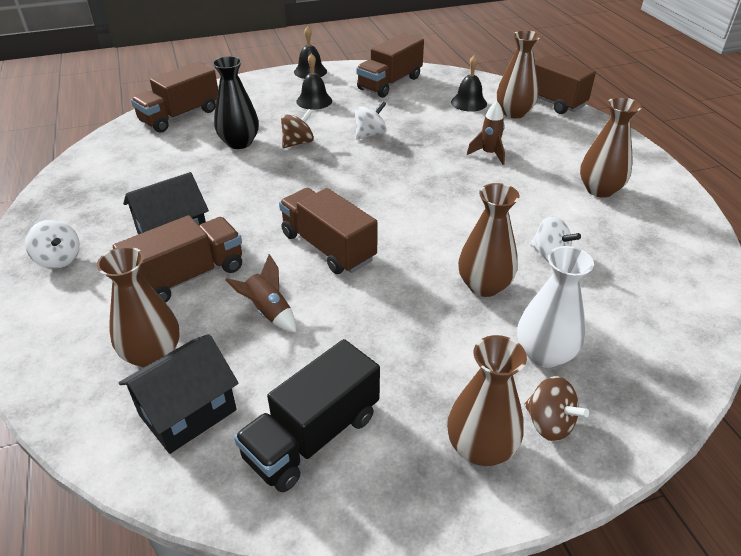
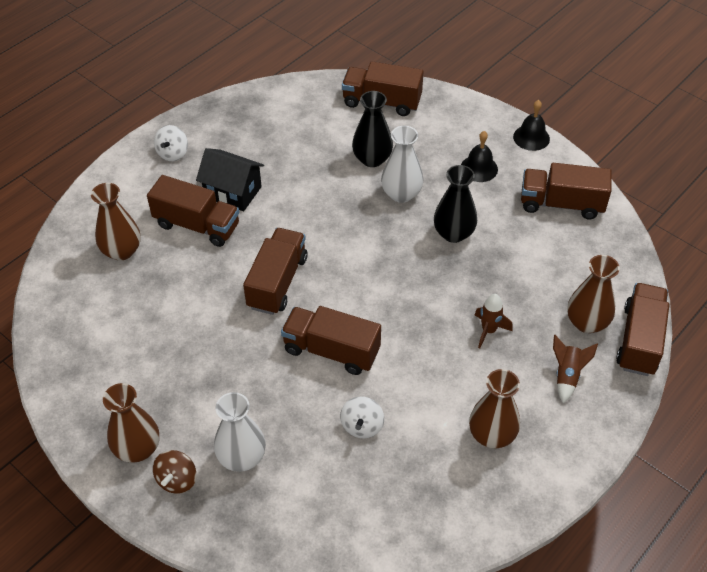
camera: 60 degrees right, 10 degrees up
(188, 412) = (89, 293): black house -> none
(268, 312) = (190, 285): brown rocket -> brown rocket (567, 376)
(298, 143) = (401, 194): brown spinning top -> white vase
(312, 436) = (103, 360): black truck -> none
(370, 134) = (453, 233): white spinning top -> black vase
(445, 242) = (331, 350): none -> brown truck
(469, 102) = (576, 279): black bell -> none
(484, 286) = (294, 395): brown vase -> none

